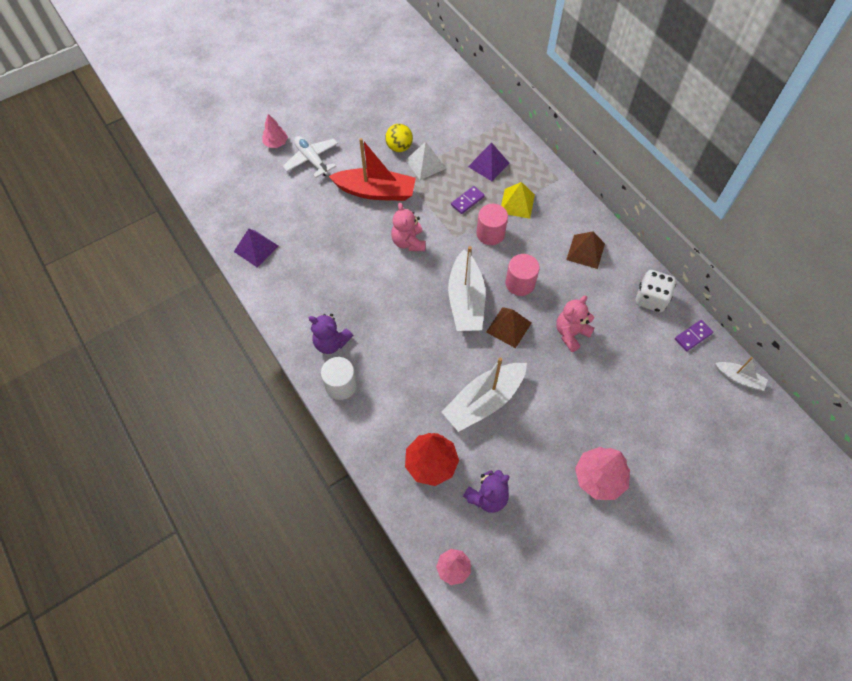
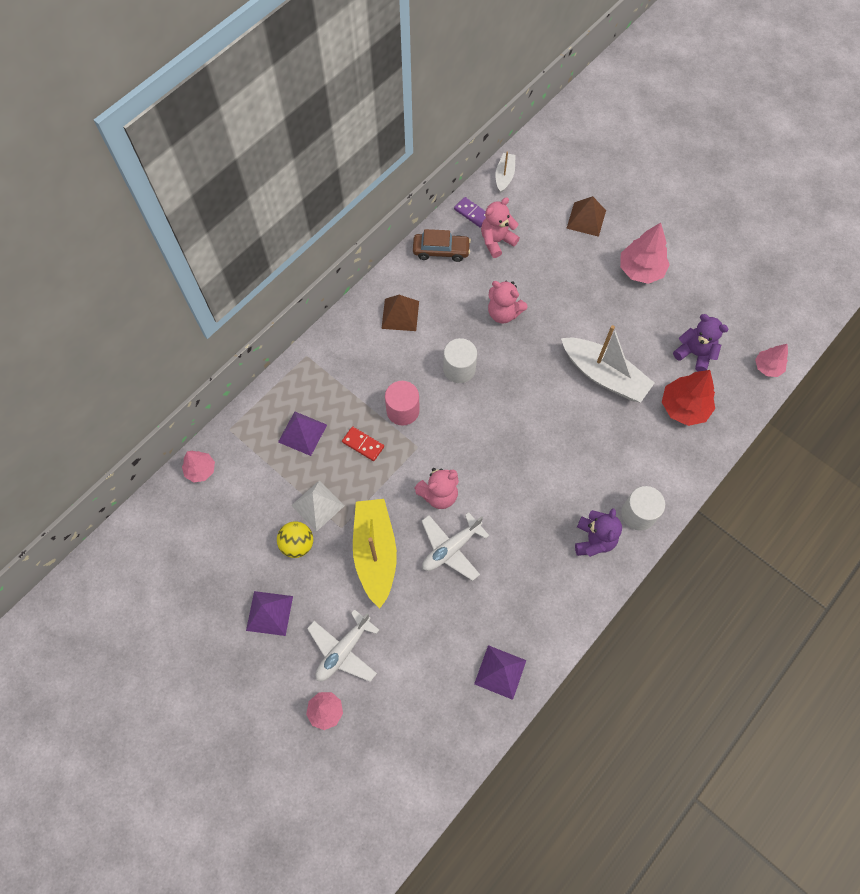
camera: 105 degrees left, 5 degrees up
(355, 124) = (269, 613): none -> purple pyramid
(361, 240) = (451, 548): none -> white plane
(375, 191) = (375, 553): red boat -> yellow boat
(466, 300) = (497, 416): white boat -> none
(467, 201) = (363, 444): purple domino -> red domino
(475, 102) = (200, 470): none -> pink tree
(509, 327) = (515, 369): brown pyramid -> brown pyramid (586, 219)
(517, 203) = (353, 391): yellow pyramid -> none
(520, 283) = (459, 369): pink cylinder -> white cylinder
(650, 299) = (441, 251): white dice -> brown car
(655, 349) = (496, 241): none -> pink teddy bear

